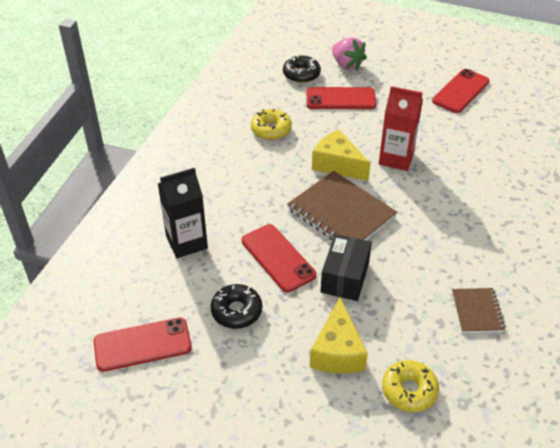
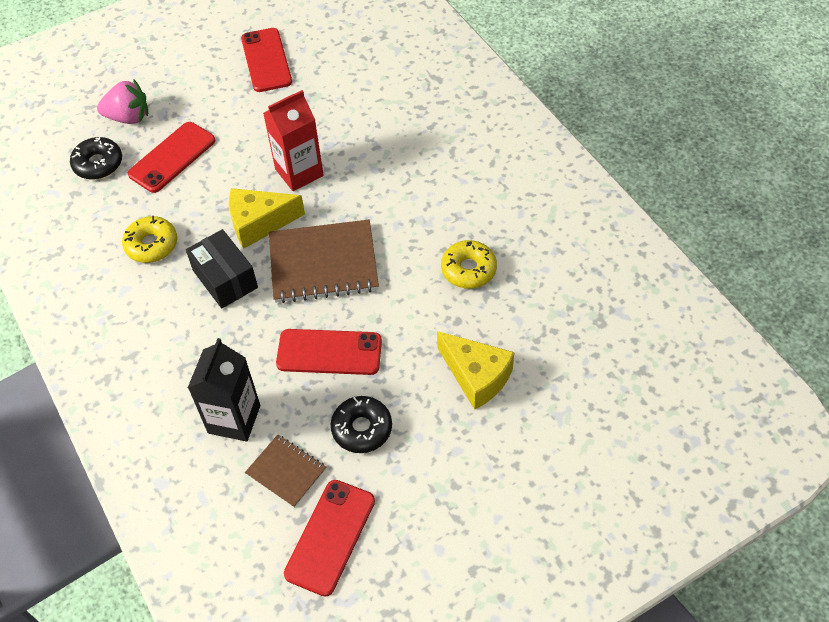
camera: 50 degrees left, 10 degrees up
(345, 277) = (401, 314): black box -> black box (225, 279)
(409, 390) = (558, 351): yellow donut -> yellow donut (468, 269)
(477, 311) = (523, 244): brown notebook -> brown notebook (286, 471)

